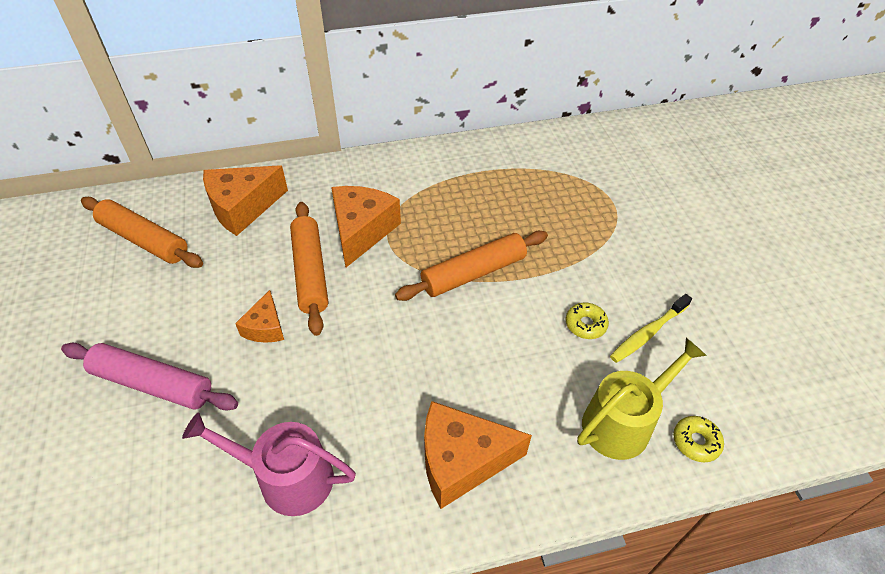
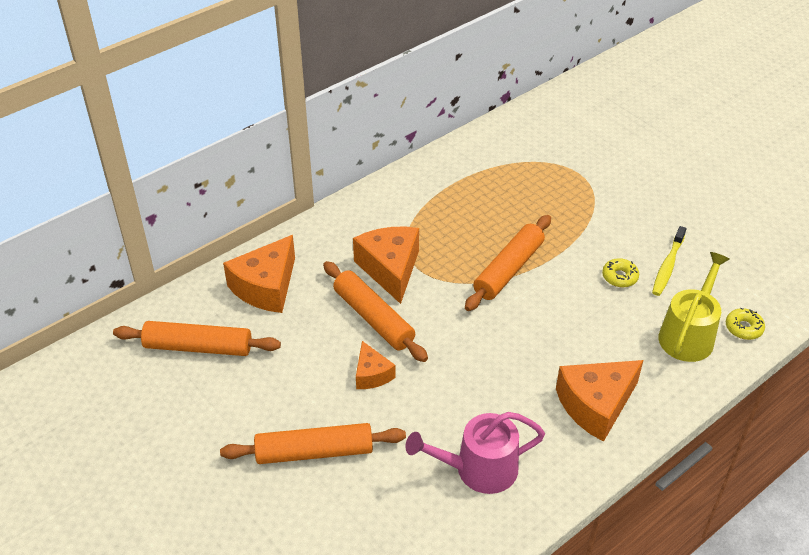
camera: 25 degrees left, 5 degrees down
(153, 383) = (314, 451): pink rolling pin -> orange rolling pin

